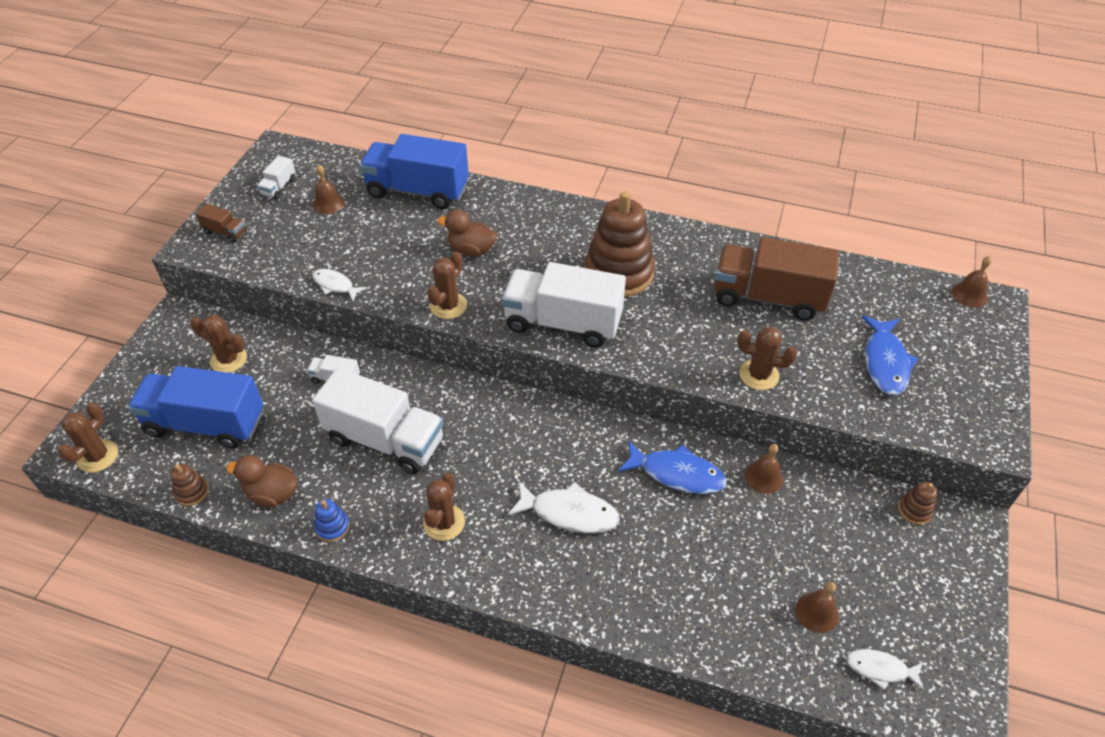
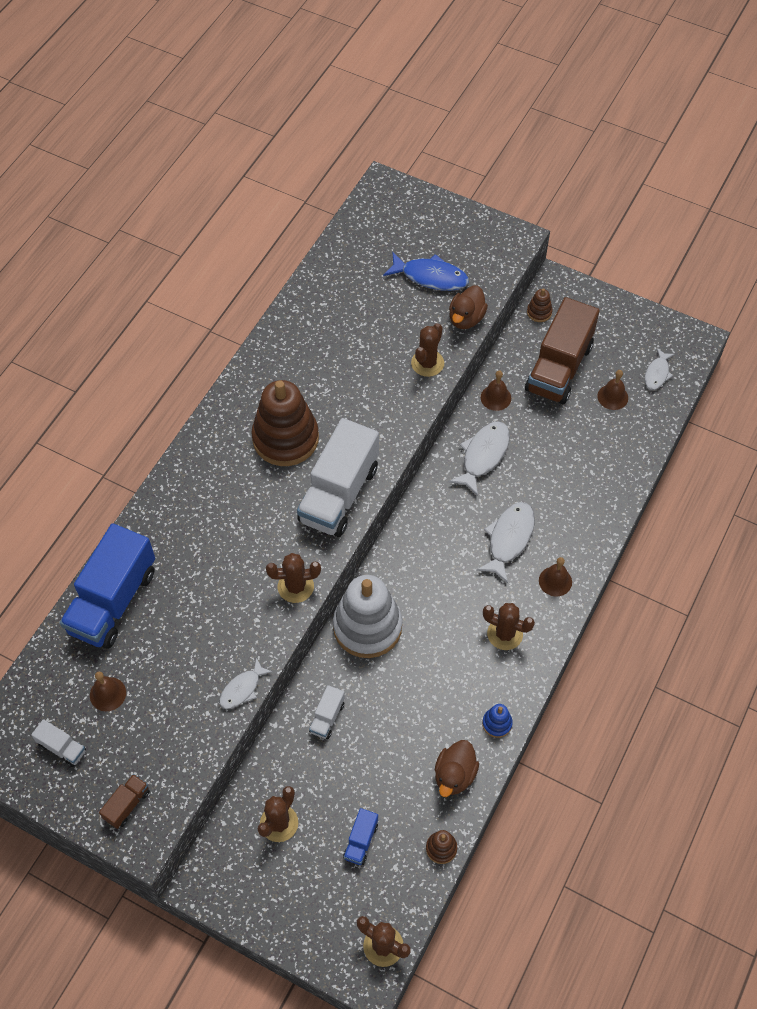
camera: 80 degrees left, 10 degrees up
(206, 423) = (361, 841): blue truck -> blue truck, size x0.43
(385, 439) = (410, 676): white truck -> none
(438, 396) = (367, 627): none -> white stacking toy
(448, 306) = (295, 587): brown cactus -> brown cactus turned 45 degrees counterclockwise
(471, 250) = (222, 558): brown duck -> brown duck (466, 318)
(676, 473) = (483, 456): blue fish -> white fish
(768, 297) = (342, 333): brown truck -> brown truck (559, 368)
(969, 294) = (371, 198): brown bell -> brown bell (555, 581)

